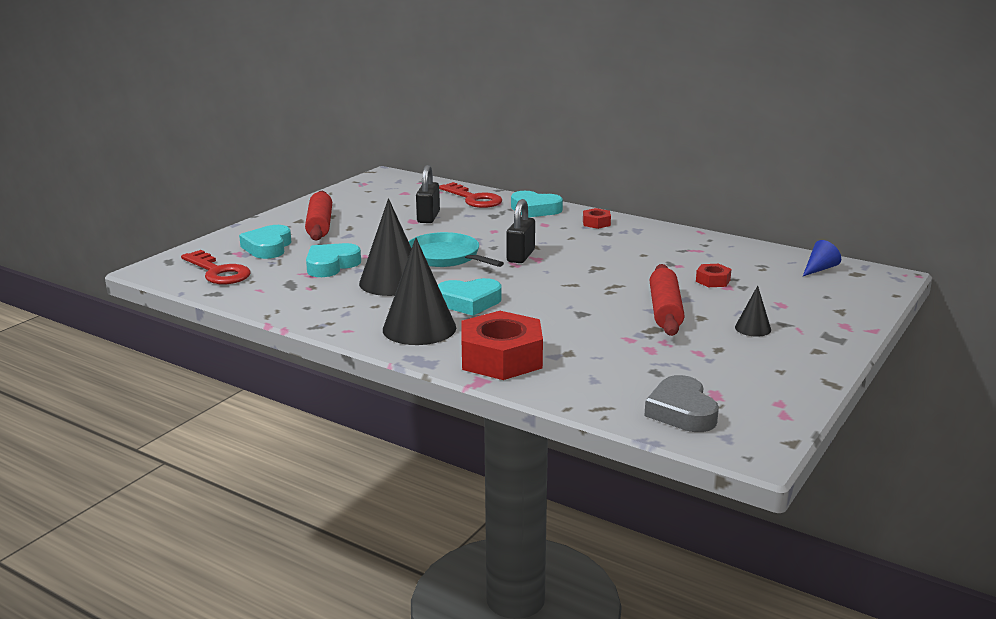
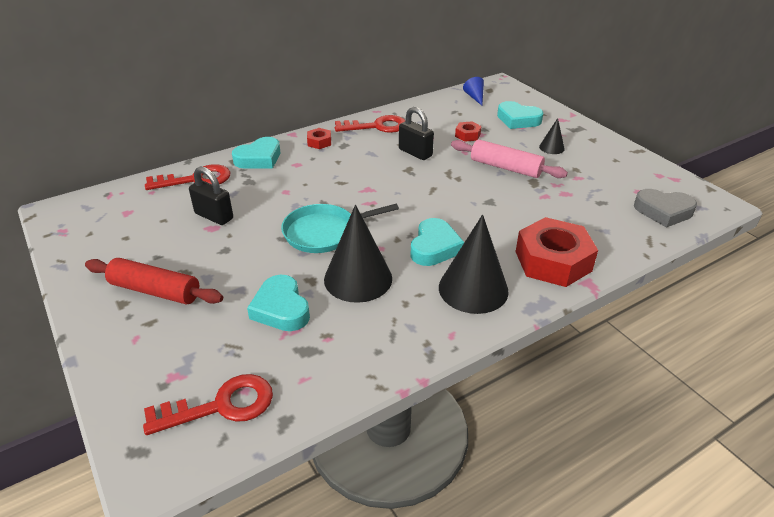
camera: 65 degrees left, 15 degrees up
(268, 247) = (182, 346): turquoise heart -> turquoise heart (518, 120)
(520, 256) = (356, 195): black padlock -> black padlock (415, 153)
(665, 238) = (377, 126): none -> red key
(665, 310) = (505, 167): red rolling pin -> pink rolling pin

